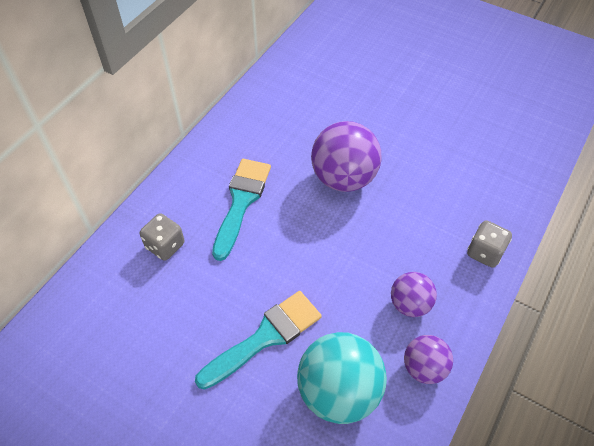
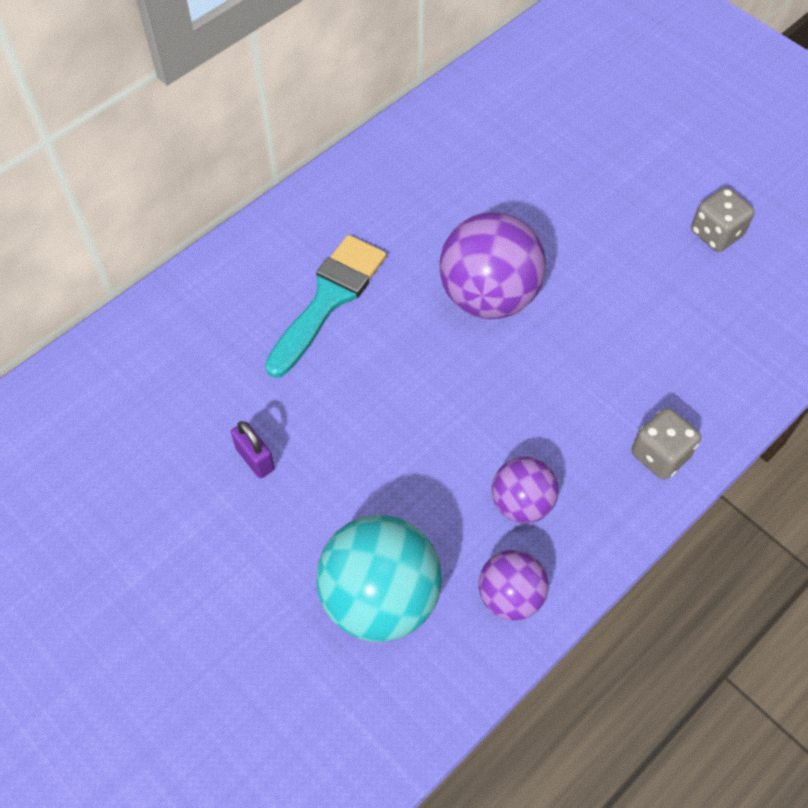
camera: 15 degrees right, 5 degrees up
(165, 245) = (205, 338): grey dice -> grey dice (716, 233)
(224, 318) = (255, 459): none -> purple padlock
(265, 337) = (303, 498): turquoise brush -> none

